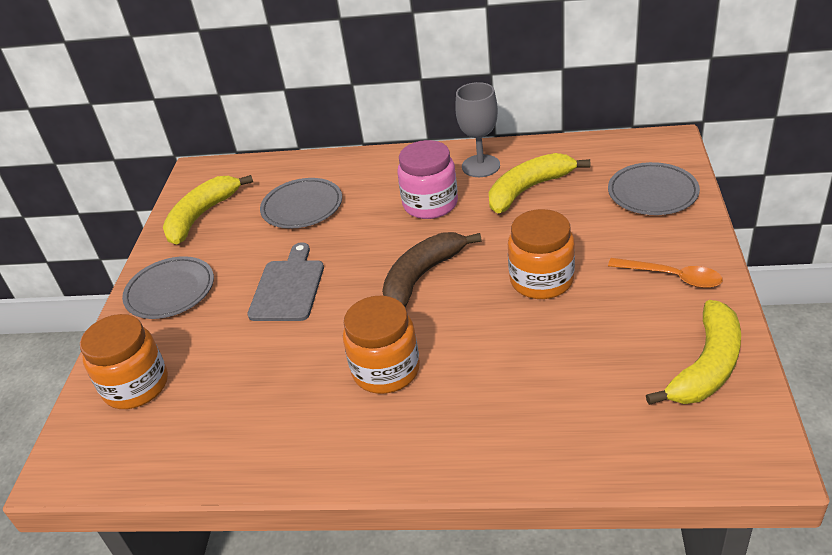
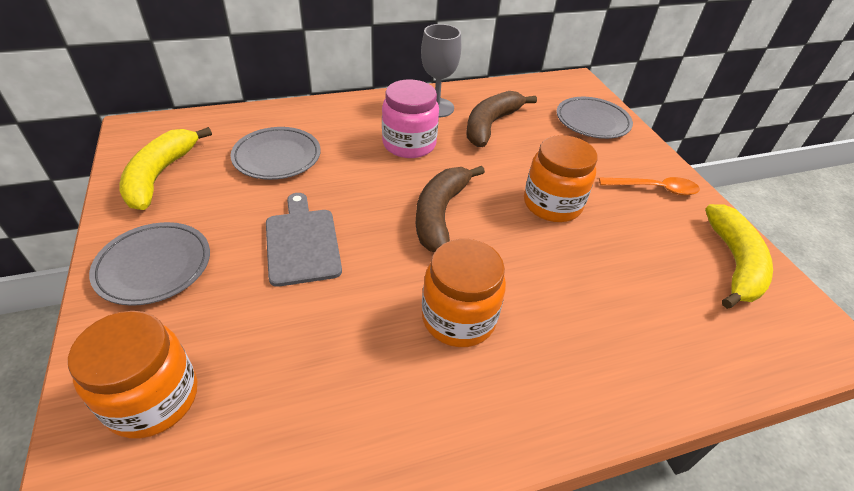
camera: 30 degrees left, 5 degrees up
(529, 189) = (491, 125): yellow banana -> brown banana

